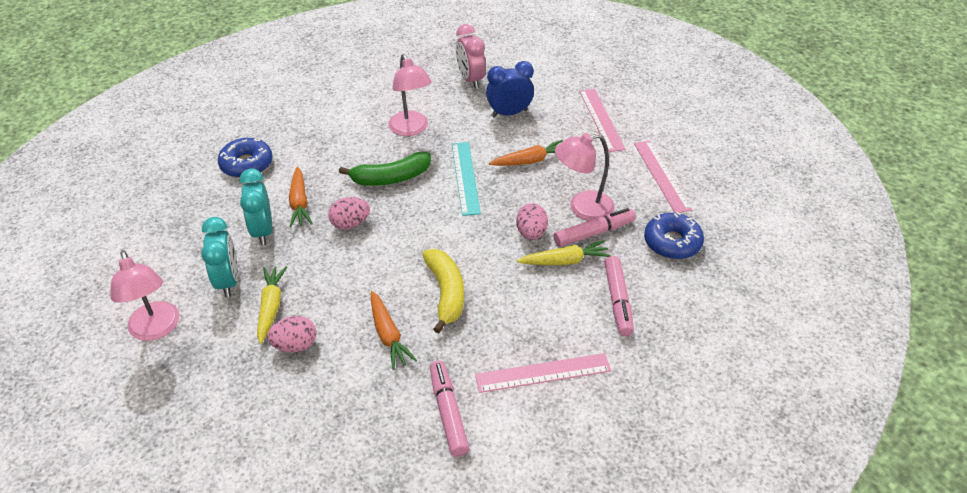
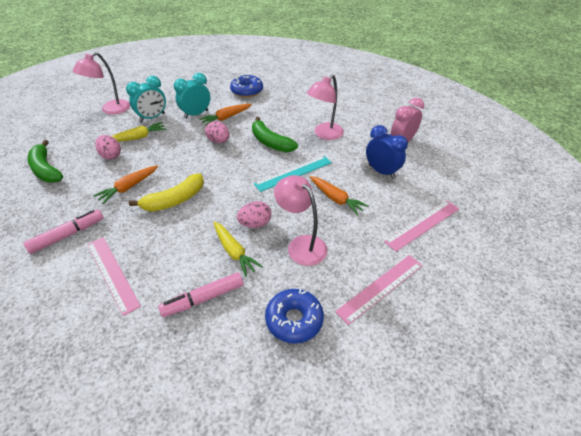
camera: 65 degrees right, 0 degrees up
(271, 431) = (46, 169): none -> green banana
(594, 233) = (276, 260): pink marker -> none

